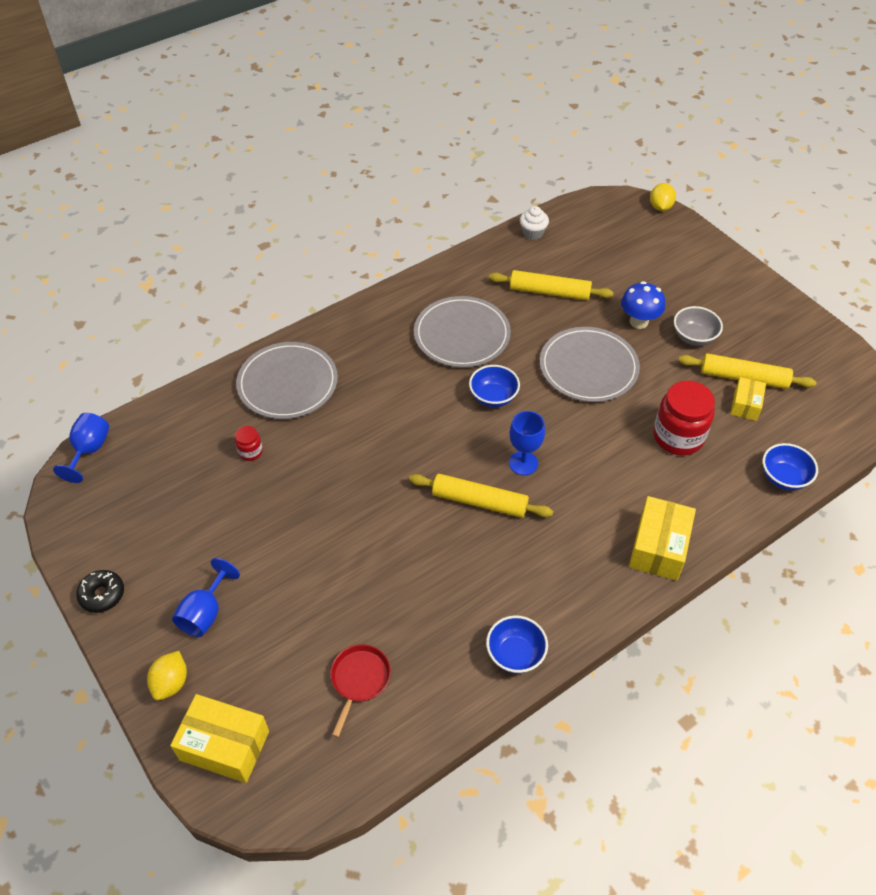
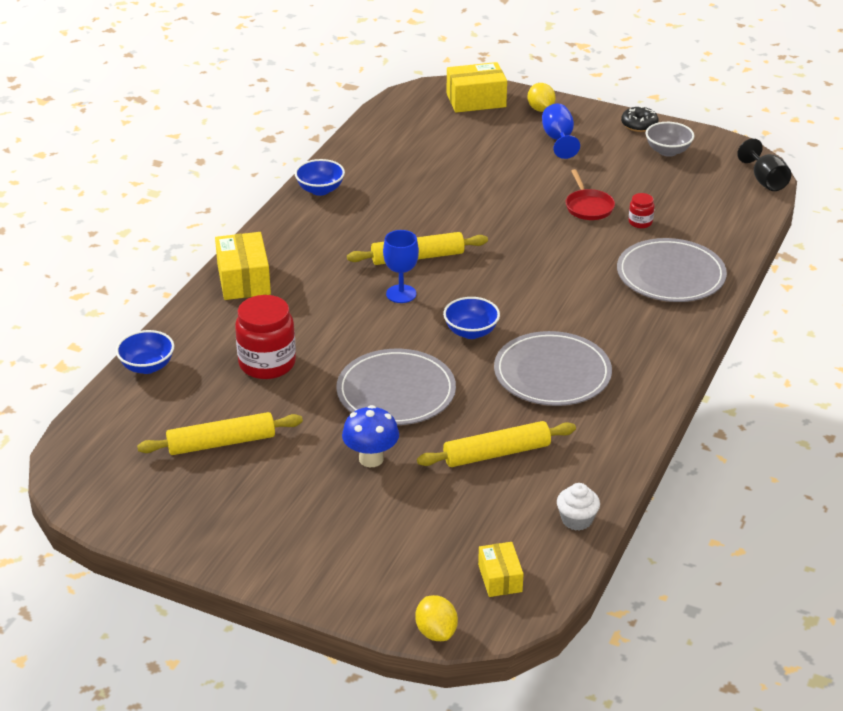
camera: 150 degrees right, 15 degrees down
(89, 450) = (765, 181): blue goblet -> black goblet
(359, 680) = (419, 147): red pan -> red pan (588, 207)
(694, 337) = (298, 465): grey bowl -> grey bowl (668, 151)
(745, 405) = (209, 416): yellow box -> yellow box (500, 578)

